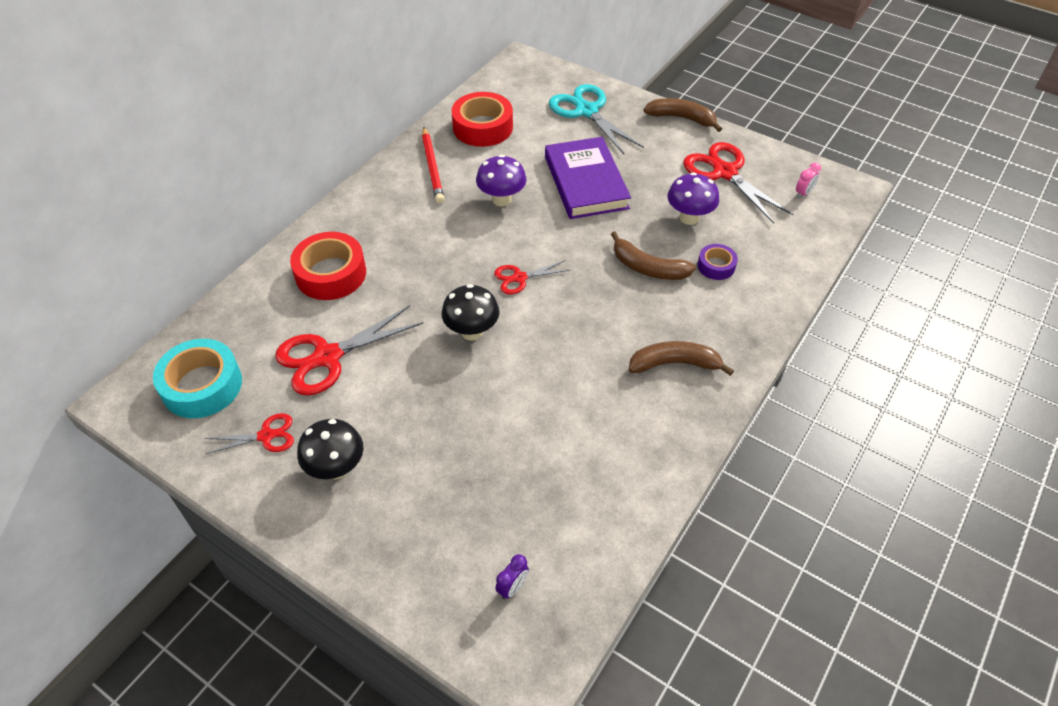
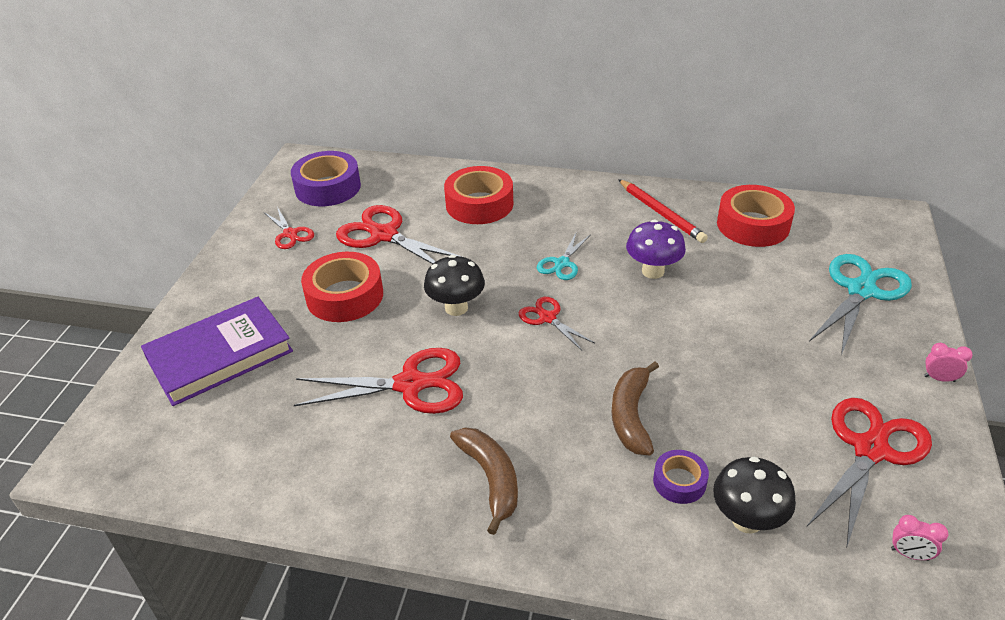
camera: 70 degrees right, 10 degrees down
(202, 386) = (328, 187): turquoise tape -> purple tape
(336, 468) = (269, 280): black mushroom -> black mushroom (747, 520)
(404, 409) = (345, 296): none -> red tape
(432, 167) = (661, 213): red pencil -> red pencil turned 90 degrees counterclockwise
(457, 247) = (562, 263): none -> turquoise scissors
(512, 587) = (168, 425): purple clock -> none
(551, 387) = (410, 384): none -> red scissors
(586, 182) = (734, 325): purple book -> purple book (220, 355)
(682, 118) = (939, 379): brown banana -> pink clock
(689, 218) = (748, 433): purple mushroom -> none

